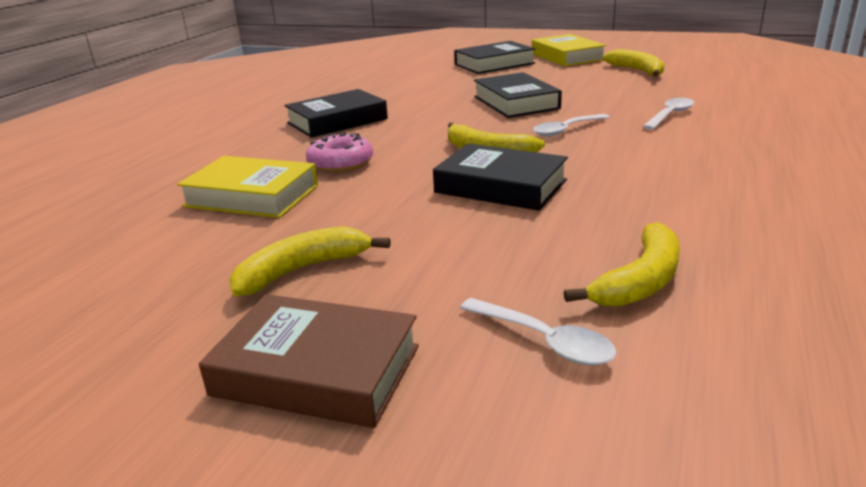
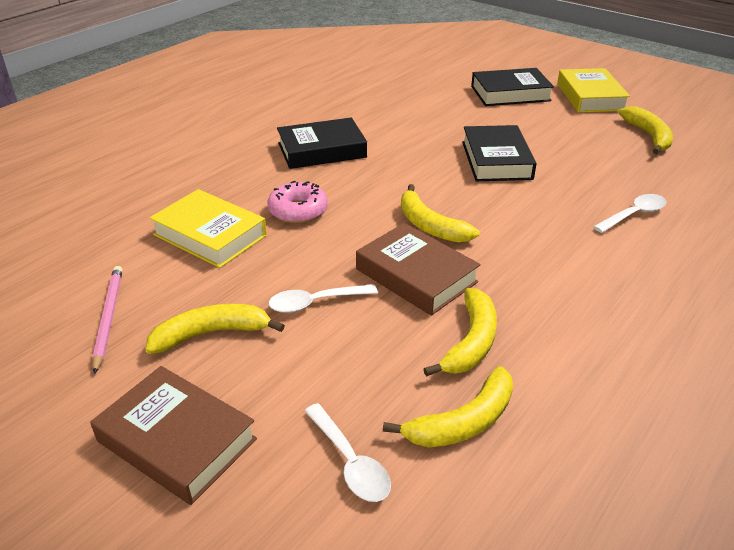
camera: 15 degrees right, 10 degrees up
(162, 281) = (108, 318): none -> pink pencil
(500, 186) = (416, 276): black book -> brown book
(566, 130) = (519, 213): white spoon -> white spoon (315, 303)
(596, 221) = (471, 342): none -> yellow banana

